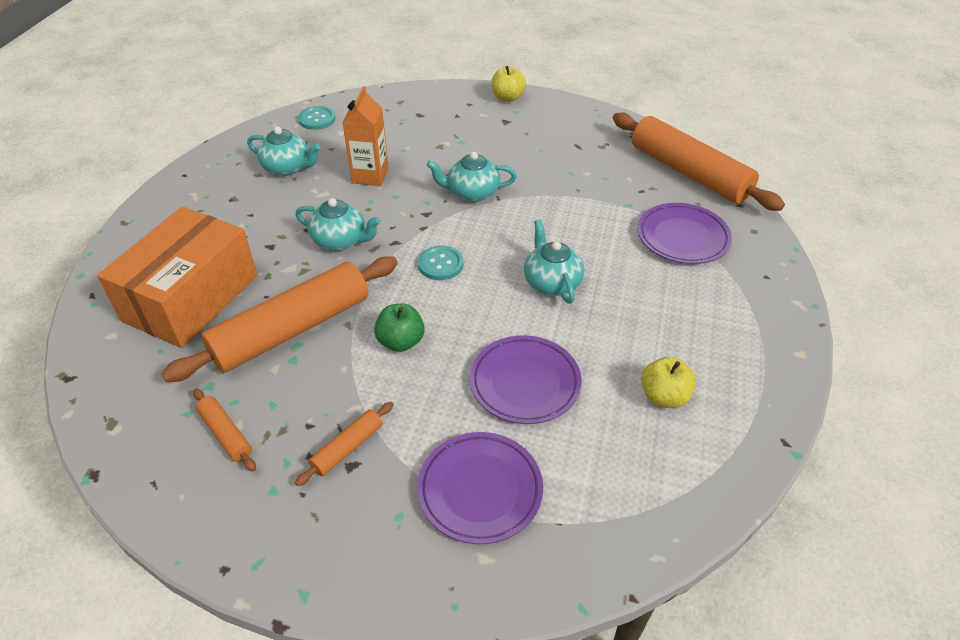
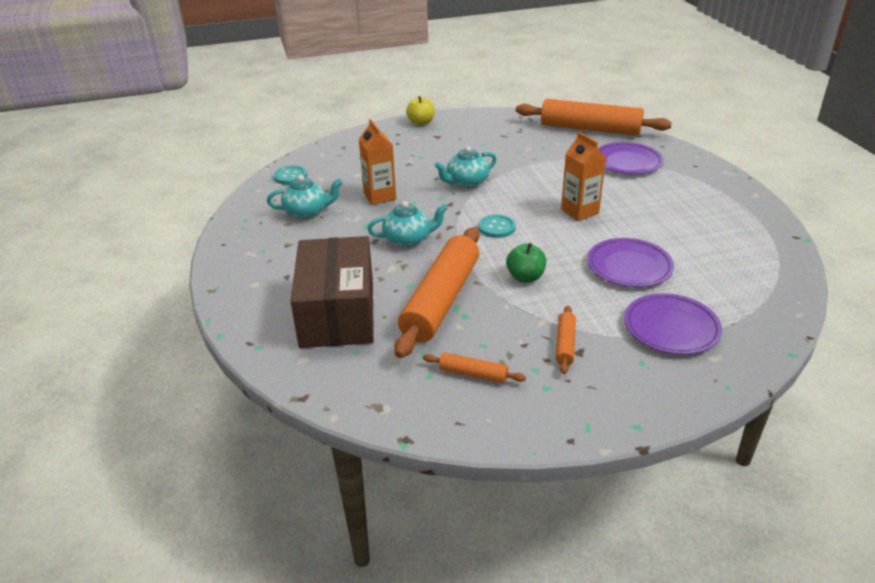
camera: 30 degrees left, 10 degrees down
(191, 298) = (338, 312): orange box -> brown box
(551, 282) = (579, 211): turquoise teapot -> orange carton
(664, 396) = (712, 242): yellow apple -> none

